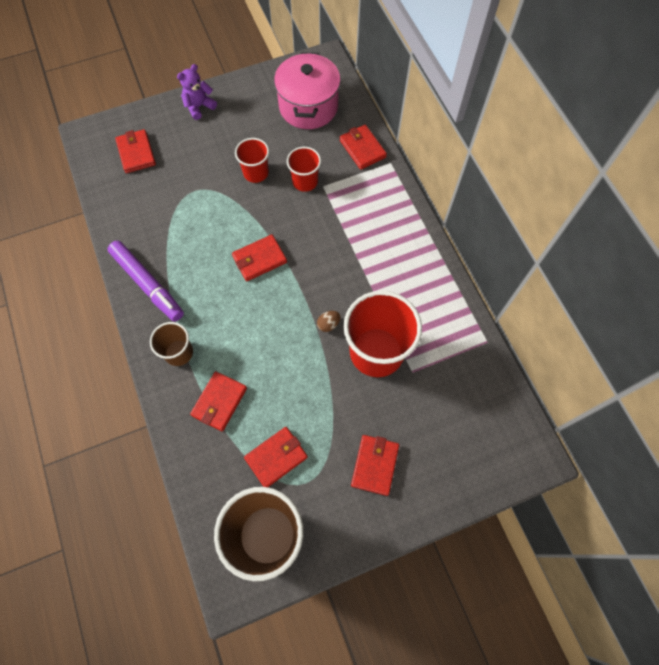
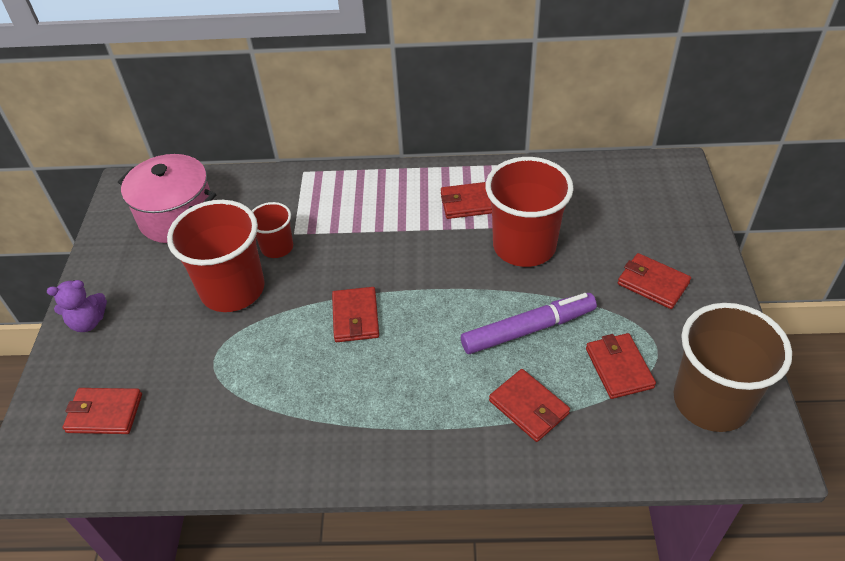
camera: 65 degrees left, 20 degrees down
(148, 284) = (323, 448): purple marker -> purple marker (528, 329)
(178, 352) = (442, 436): brown cup -> none
(199, 106) = (88, 322): purple teddy bear -> purple teddy bear turned 90 degrees counterclockwise
(256, 173) = (232, 289): red cup -> red cup, size x1.89
(328, 324) = (473, 276): brown egg -> none
(362, 149) = (269, 188): red wallet -> red wallet (469, 203)

